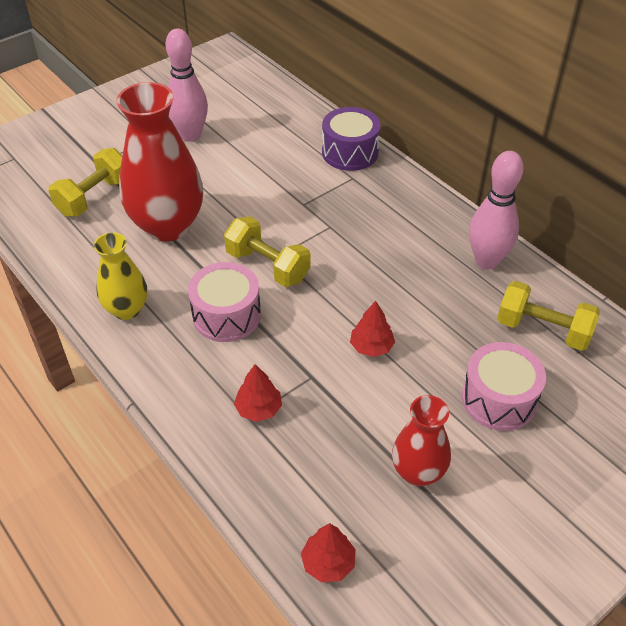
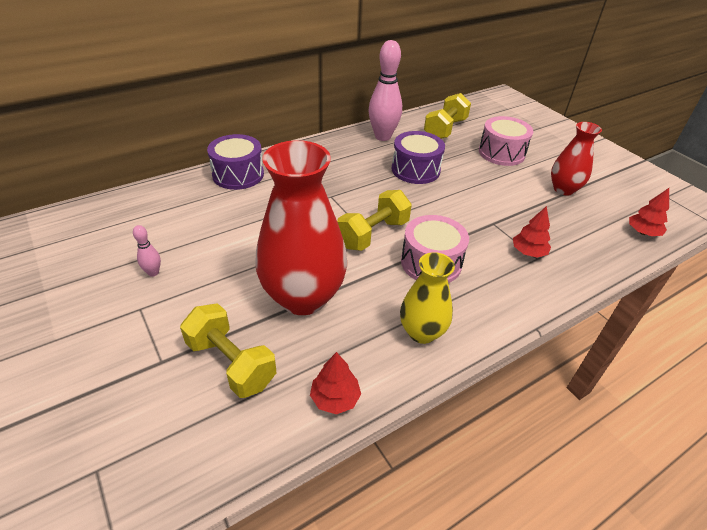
camera: 85 degrees left, 5 degrees down
(190, 135) = (153, 272): pink bowling pin -> pink bowling pin, size x0.45
(371, 347) = (462, 193): red tree -> red tree (335, 398)
(412, 298) = (415, 170): none -> purple drum

